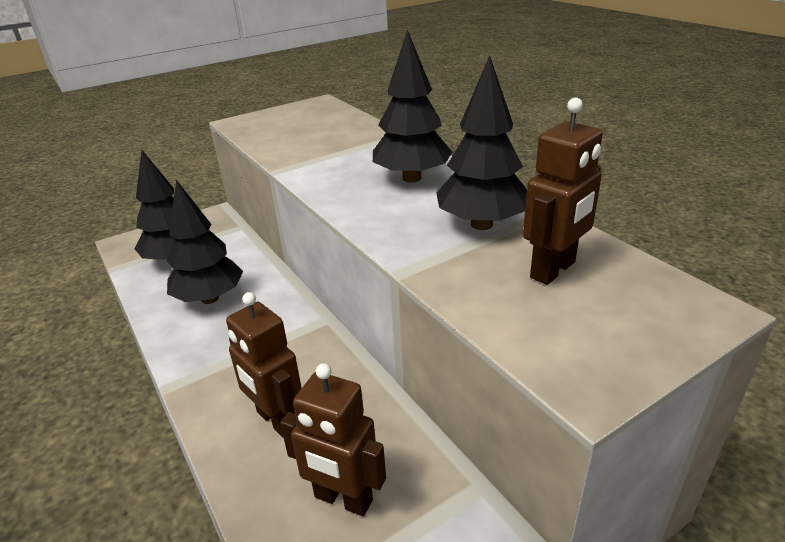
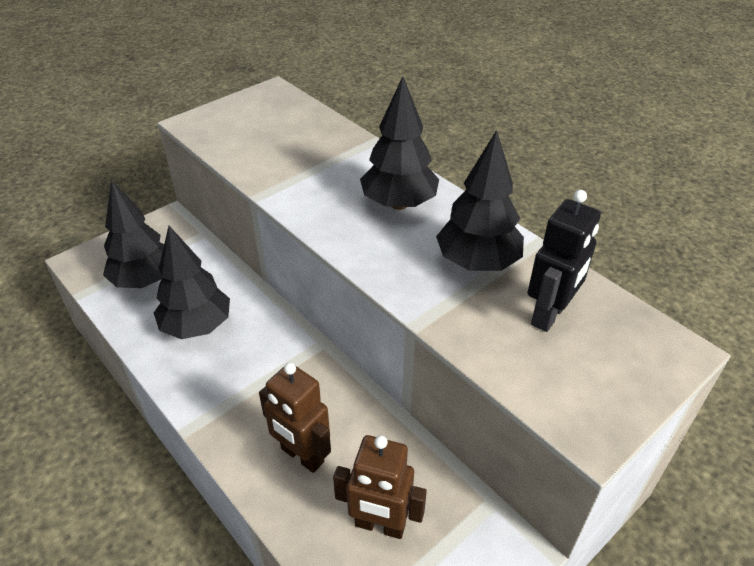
camera: 10 degrees left, 10 degrees up
(553, 270) = (549, 315): brown robot -> black robot

